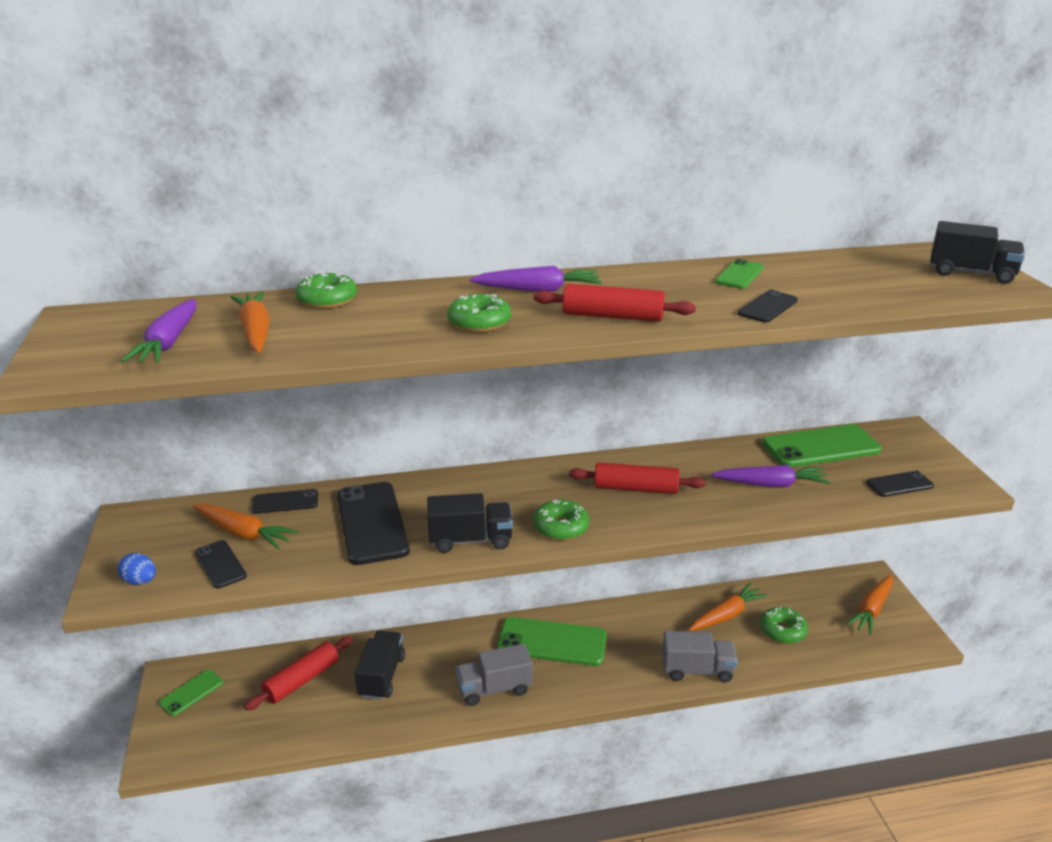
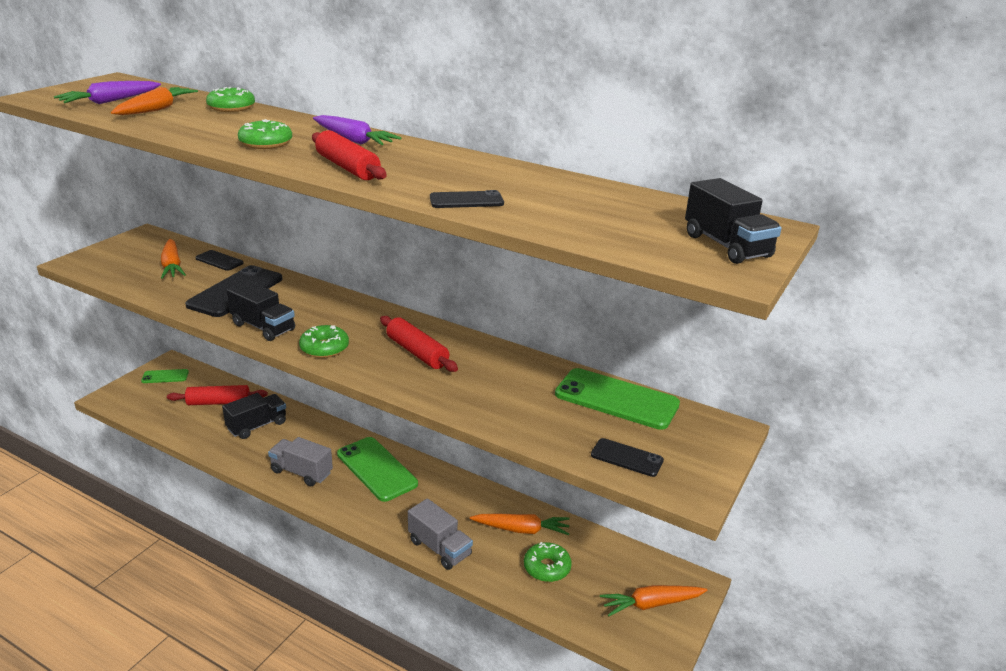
camera: 40 degrees right, 0 degrees up
(140, 581) = (92, 264): blue egg -> none
(220, 564) = (134, 275): black phone -> none
(739, 275) = (514, 178): green phone -> none
(771, 484) = (518, 400): purple carrot -> none

